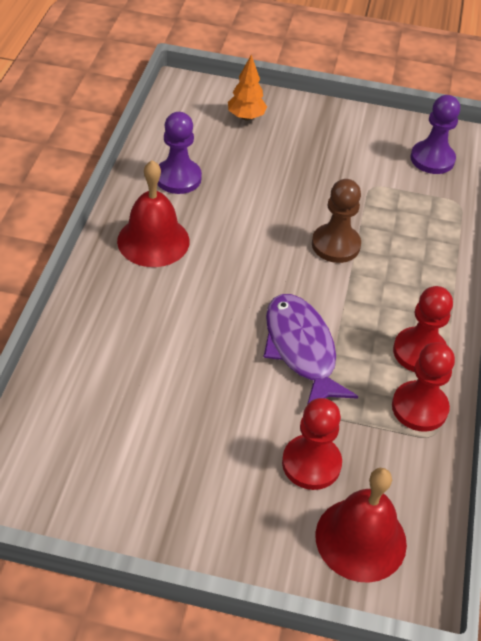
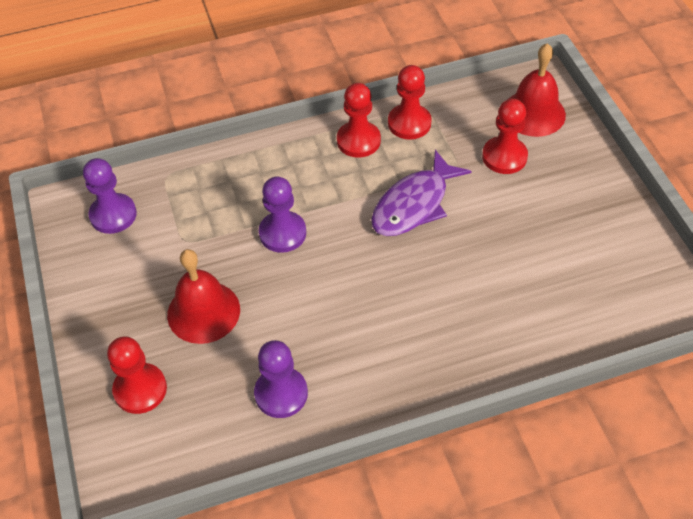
camera: 115 degrees left, 5 degrees up
(153, 241) = (380, 362): red bell -> red bell (203, 312)
(246, 117) = (140, 389): orange tree -> red pawn
(335, 245) = (282, 233): brown pawn -> purple pawn

